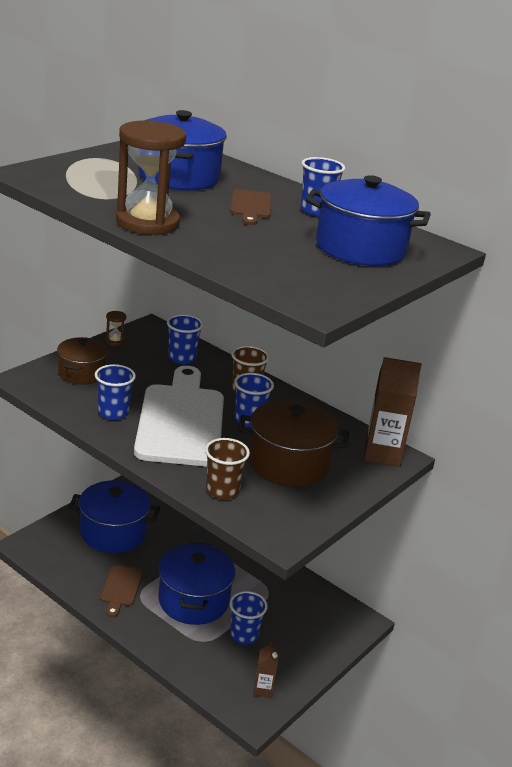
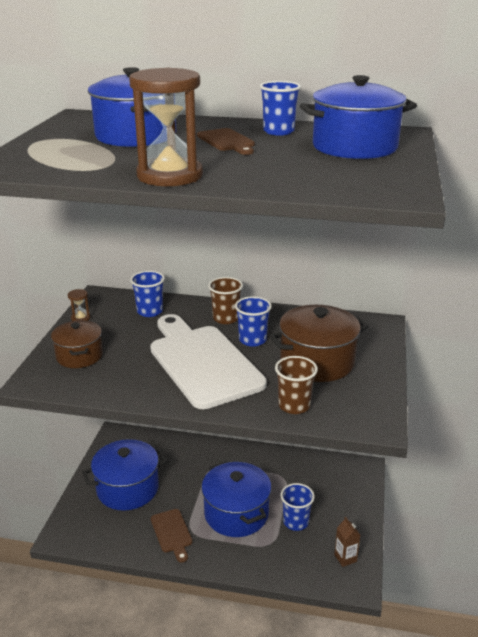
camera: 25 degrees left, 0 degrees up
(113, 412) = (141, 379): blue cup -> none
(382, 454) = (370, 326): brown carton -> none

